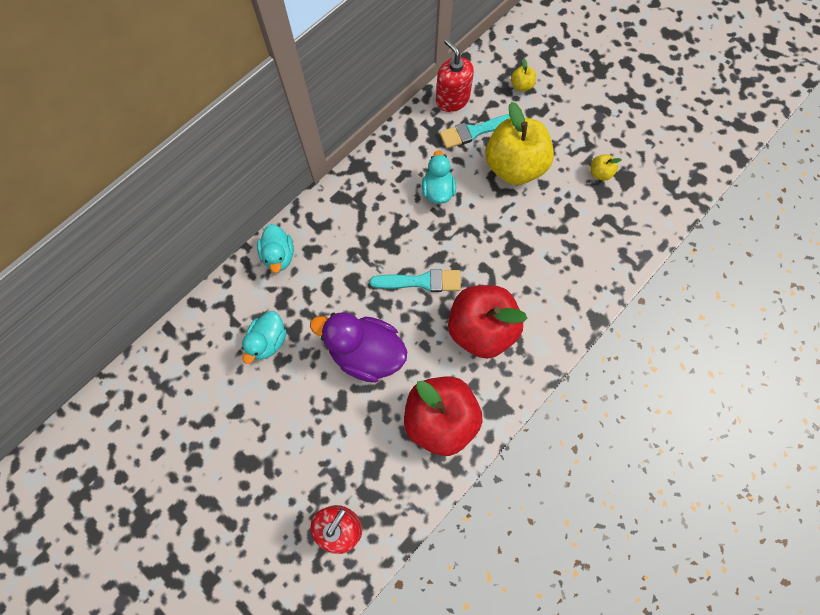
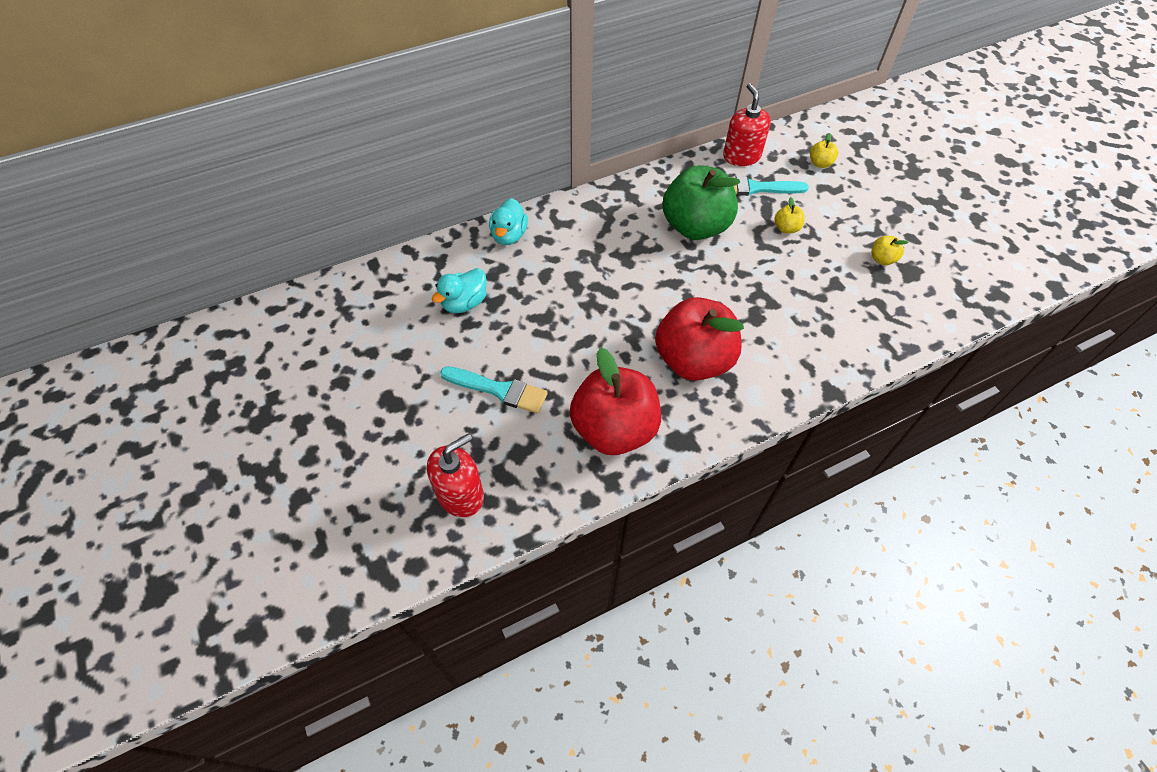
camera: 20 degrees right, 15 degrees down
(366, 353) = (559, 344): purple duck -> none
(421, 281) = (645, 298): turquoise brush -> turquoise brush (498, 390)
(438, 191) = (695, 227): turquoise duck -> green apple
(514, 167) = (786, 228): yellow apple -> yellow apple, size x0.40

